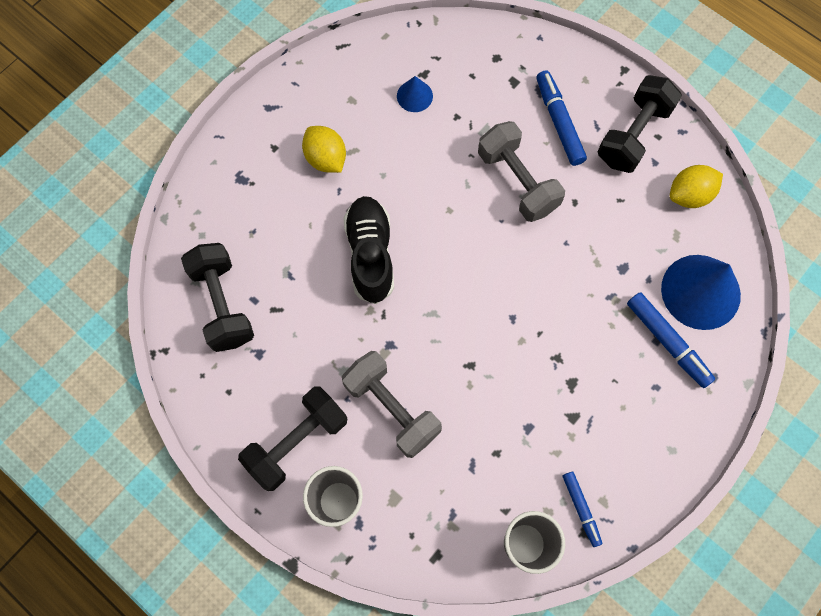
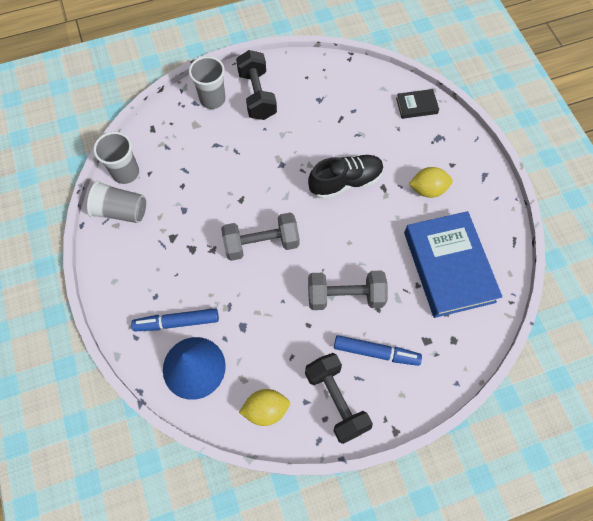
camera: 120 degrees right, 5 degrees down
(203, 226) = (416, 106): none -> black book
(223, 304) = (360, 95): black dumbbell -> none
(370, 254) = (345, 182): black shoe -> black shoe turned 45 degrees counterclockwise
(392, 408) = (244, 147): grey dumbbell -> grey dumbbell (261, 243)
(414, 96) = (448, 266): blue cone -> blue book
(581, 508) = (121, 211): blue marker -> grey cup
(689, 195) = (266, 409): yellow lemon -> yellow lemon turned 75 degrees clockwise

